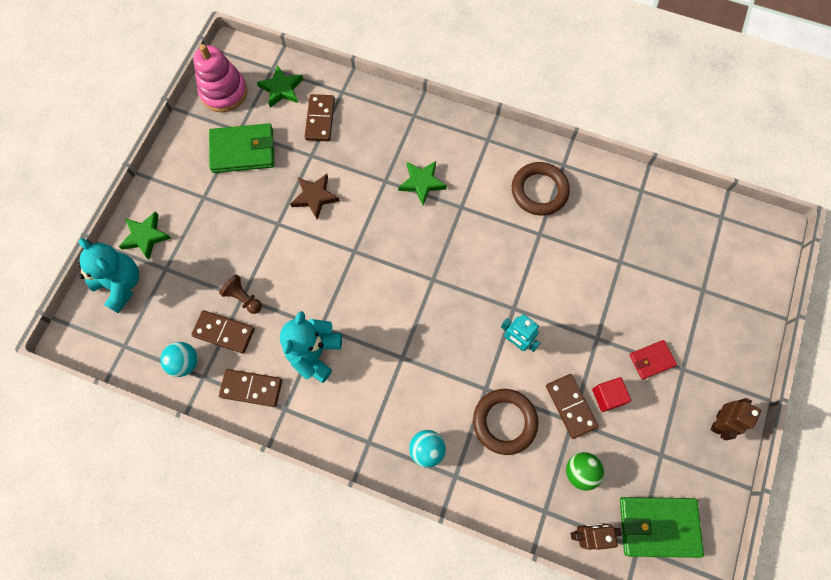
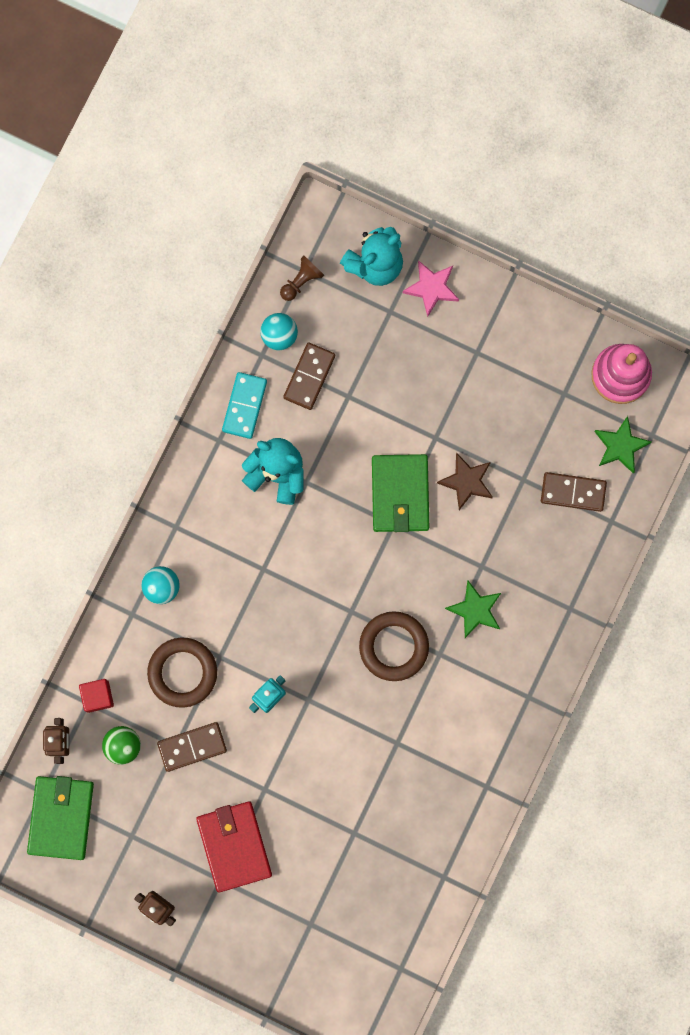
camera: 95 degrees right, 10 degrees up
(146, 236) = (431, 288): green star -> pink star
(243, 150) = (536, 398): green wallet -> green wallet (400, 494)
(243, 298) = (347, 398): brown pawn -> brown pawn (301, 281)
(251, 388) = (244, 406): brown domino -> turquoise domino
(539, 191) = (453, 751): brown ring -> brown ring (394, 646)
(607, 396) = (198, 789): red cube -> red cube (98, 696)
(651, 360) = (234, 846): red wallet -> red wallet, size x1.82

